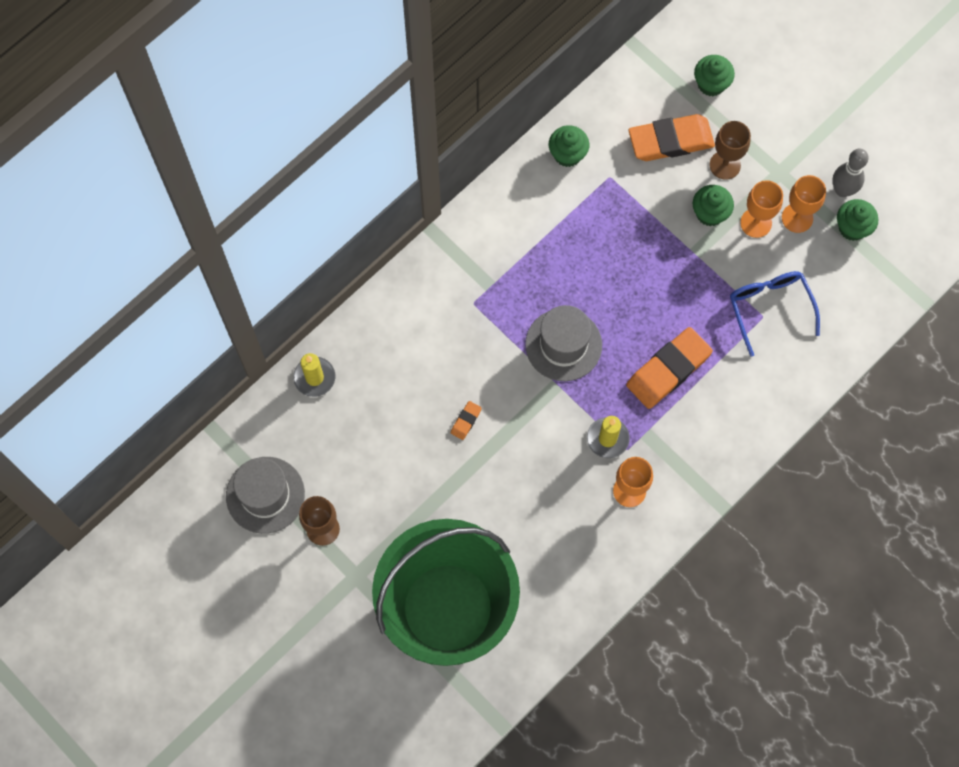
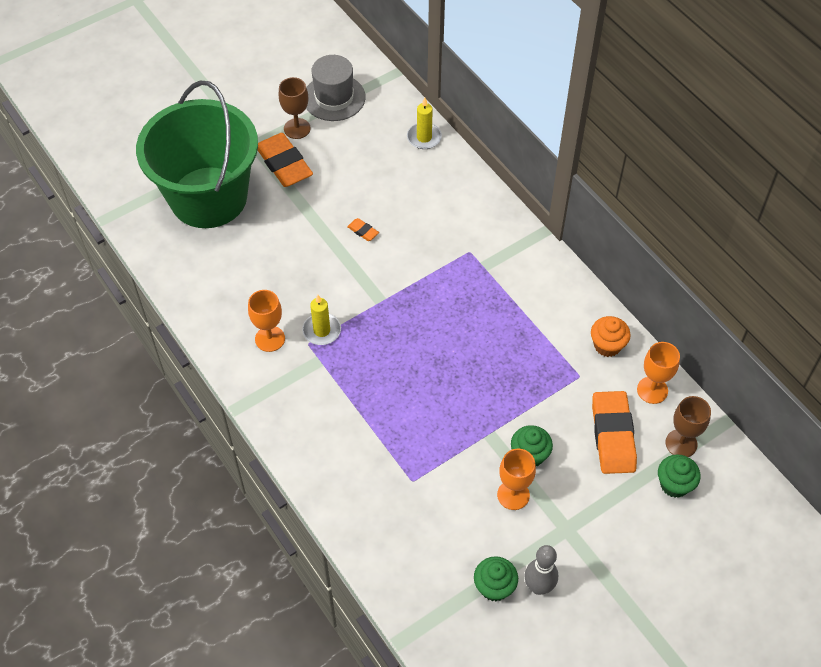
camera: 100 degrees right, 15 degrees down
(563, 345) = (417, 311): grey hat -> none
(567, 154) = (607, 345): green cupcake -> orange cupcake
(668, 370) = (375, 389): orange eraser -> orange eraser (284, 164)
(725, 165) = (581, 479): brown goblet -> brown goblet (681, 443)
(770, 308) = (419, 489): blue glasses -> none
(797, 218) = (513, 535): orange goblet -> orange goblet (652, 390)

